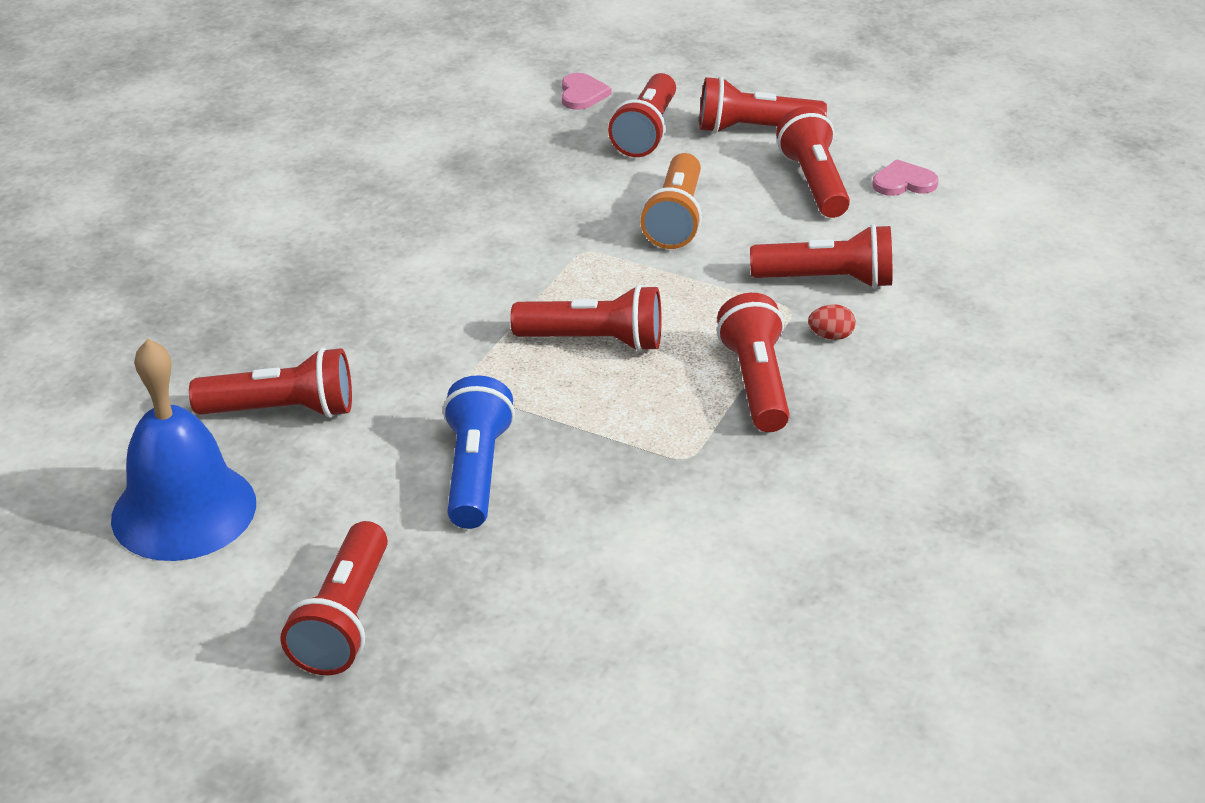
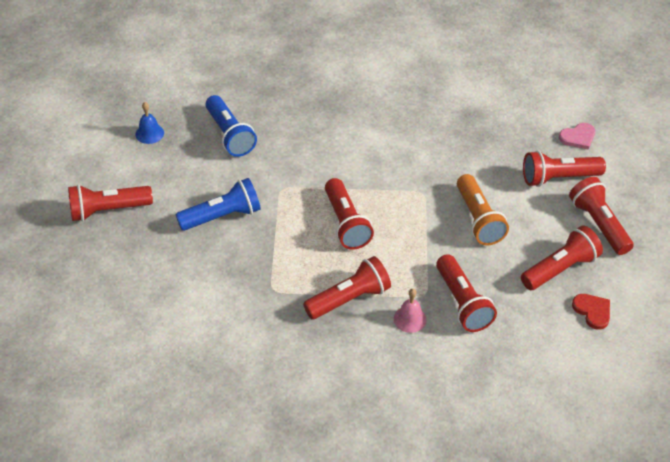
camera: 65 degrees right, 10 degrees up
(184, 510) = (149, 133): blue bell -> blue bell, size x0.44
(282, 410) = (229, 135): red flashlight -> blue flashlight
(676, 219) = (478, 219): orange flashlight -> orange flashlight turned 90 degrees counterclockwise
(830, 336) = (410, 319): red egg -> pink bell
(903, 182) = (592, 311): pink heart -> red heart

